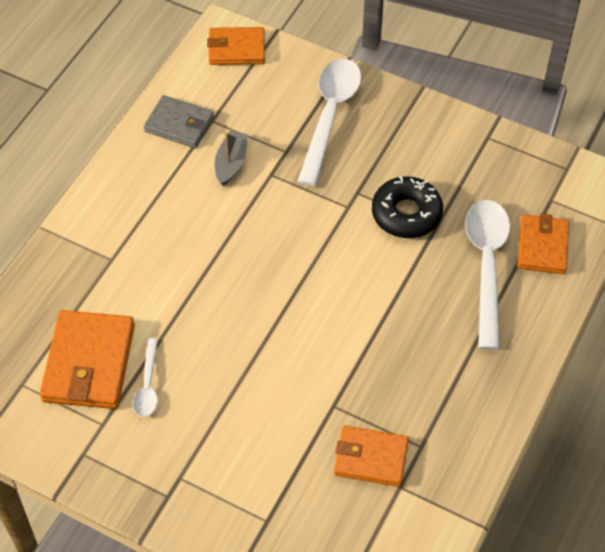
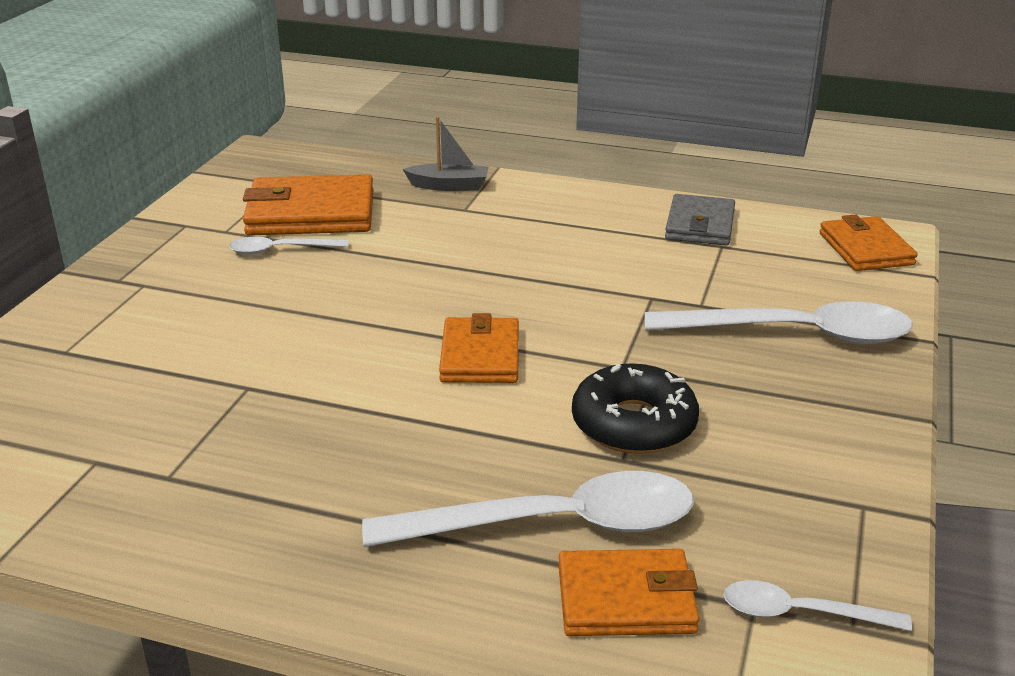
camera: 80 degrees right, 25 degrees down
(231, 163) = (655, 266): grey boat -> grey boat (449, 186)
(371, 458) = (152, 428): orange wallet -> orange wallet (480, 356)
(557, 184) = (800, 613): none -> white spoon

